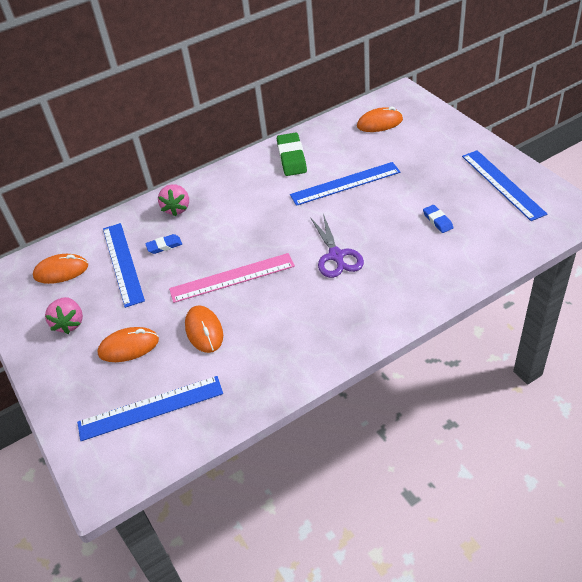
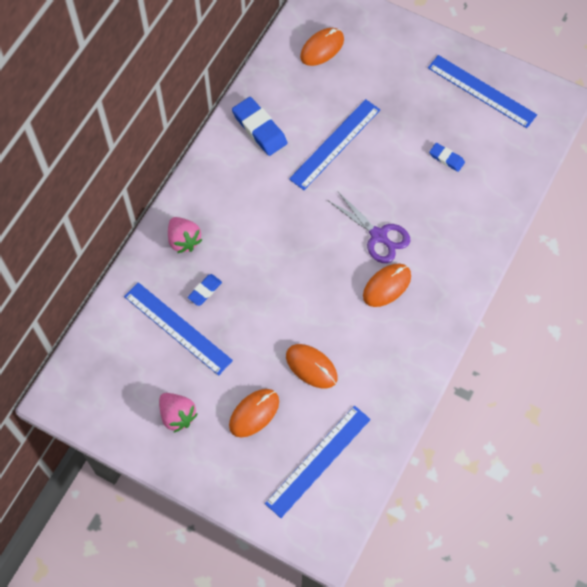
camera: 35 degrees left, 20 degrees up
(61, 271) = (120, 363): orange mouse -> orange mouse (386, 286)
(232, 277) = (297, 299): pink ruler -> none
(291, 158) = (259, 129): green eraser -> blue eraser

